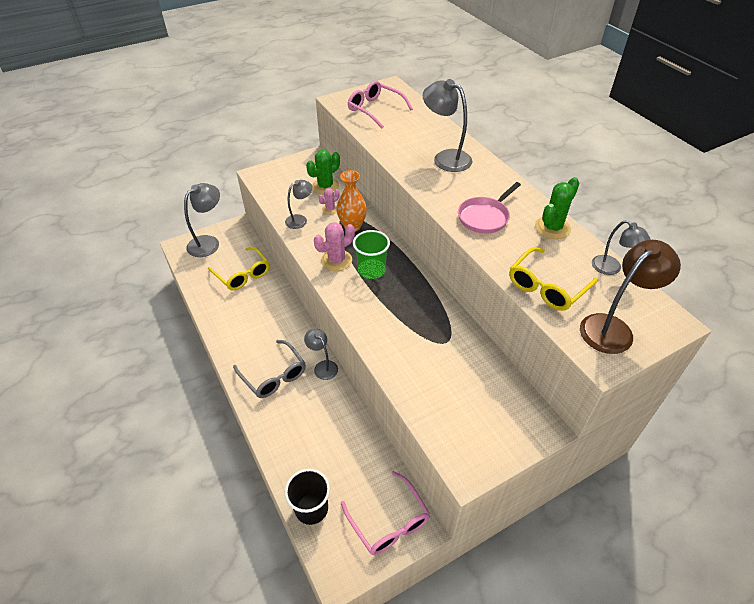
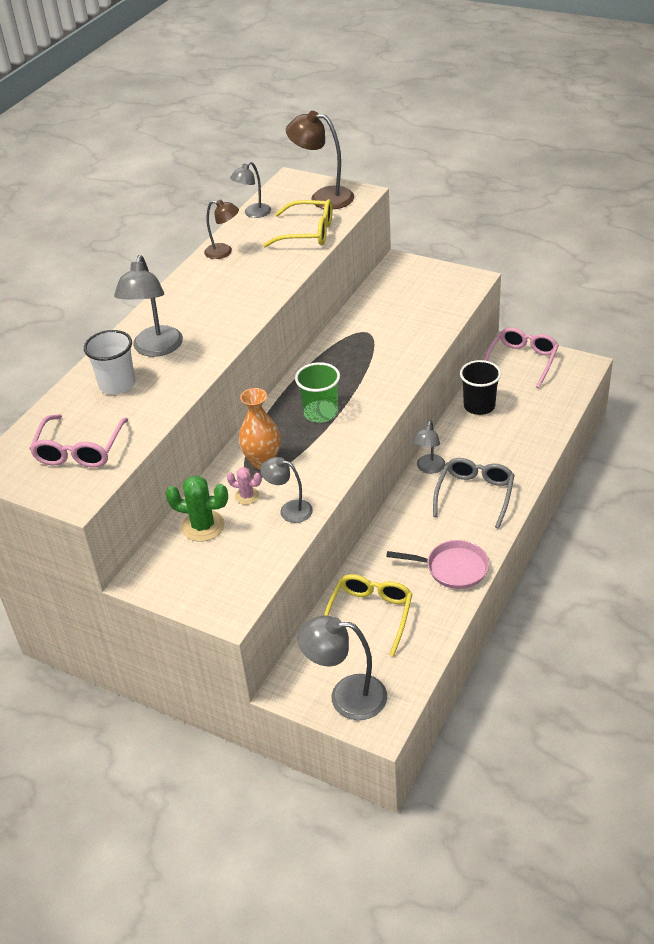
camera: 120 degrees left, 5 degrees down
(311, 508) = (560, 401): black cup -> black cup (479, 406)
(336, 260) = (330, 443): pink cactus -> none
(422, 135) = (117, 384): none -> white cup
(485, 217) = (242, 289): pink pan -> pink pan (452, 568)
(552, 228) = (224, 252): green cactus -> brown lamp
(611, 268) = (253, 213): grey lamp -> grey lamp turned 150 degrees counterclockwise

